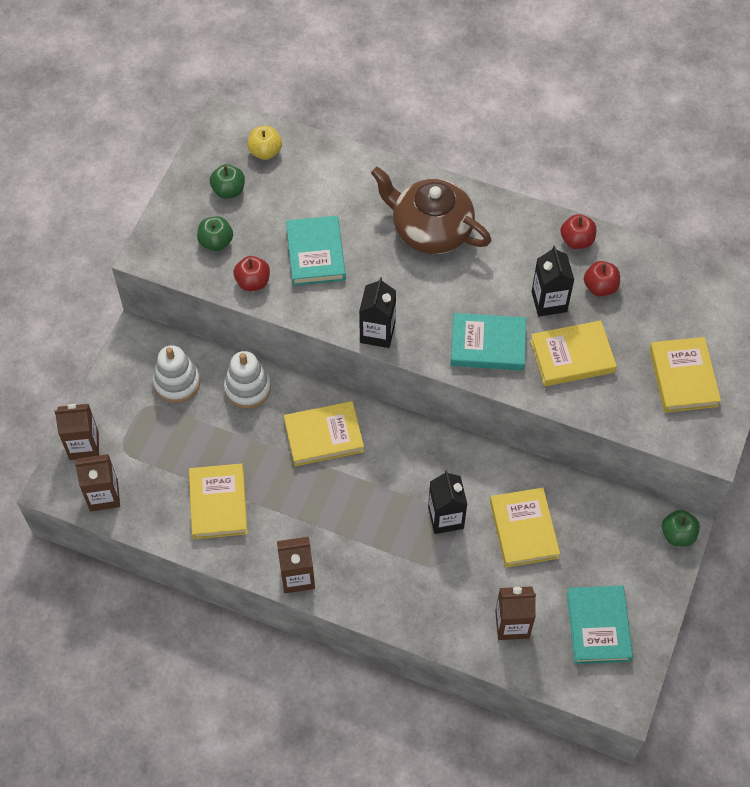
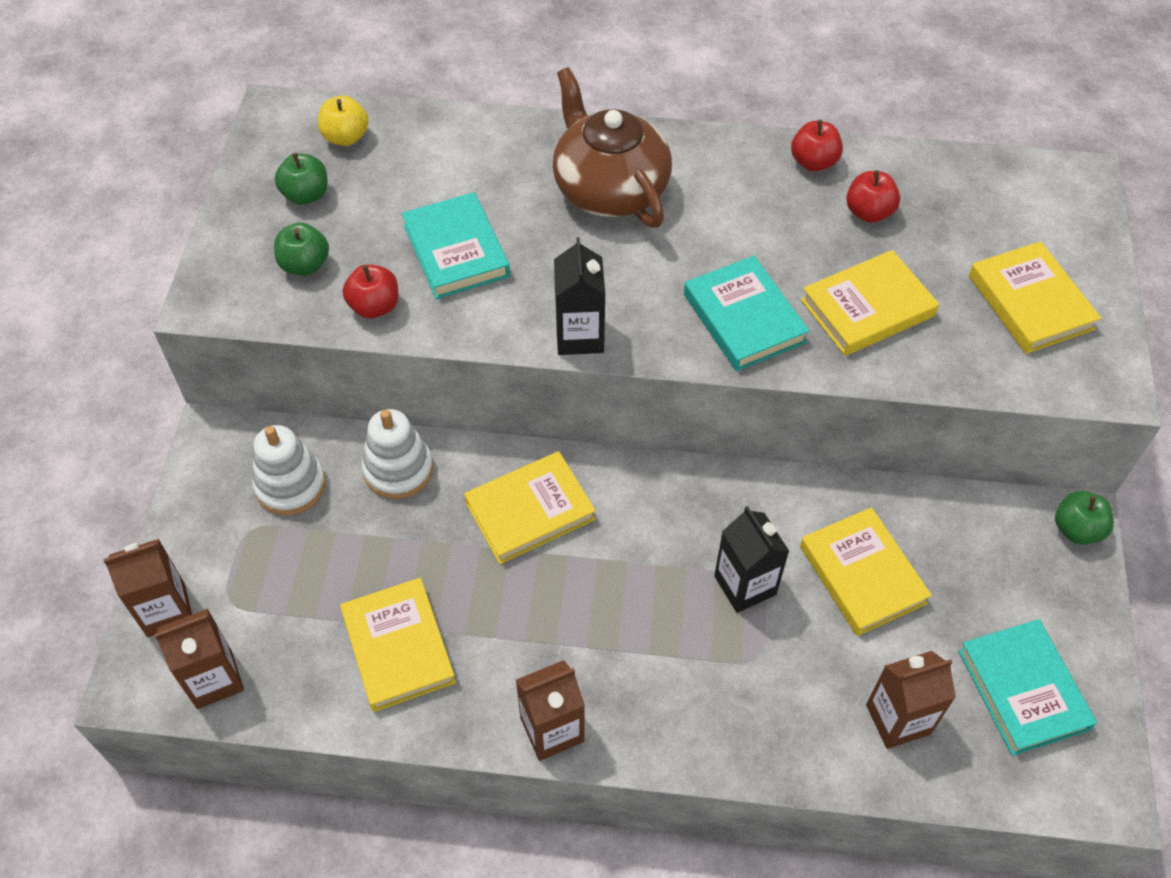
camera: 15 degrees left, 5 degrees down
(430, 230) = (609, 188): brown teapot -> brown teapot turned 45 degrees clockwise
(488, 345) = (744, 318): turquoise book -> turquoise book turned 75 degrees clockwise
(549, 302) = (807, 245): black carton -> none

